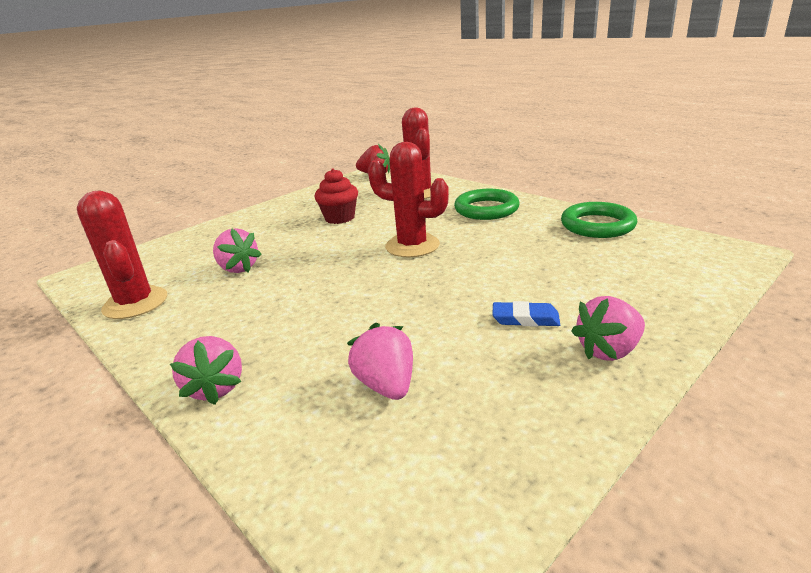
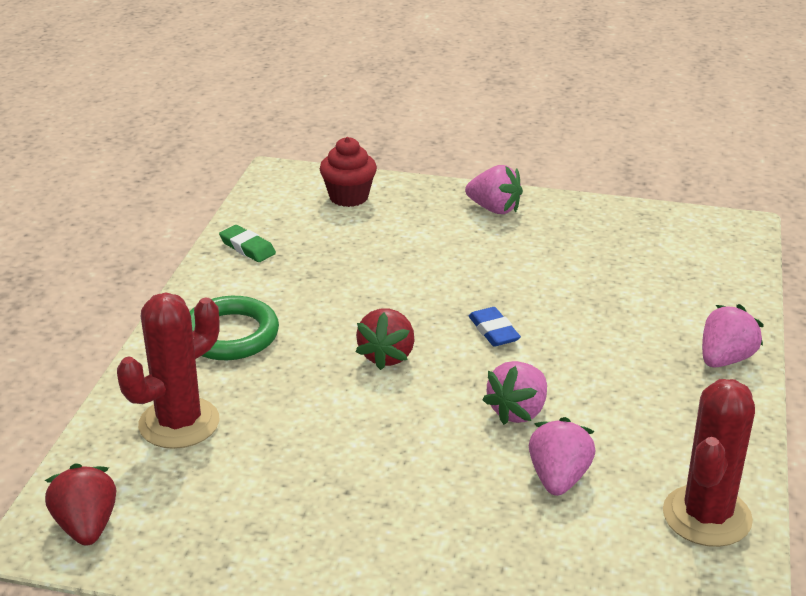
camera: 125 degrees left, 5 degrees up
(339, 218) = (336, 465): red cupcake -> red cupcake (349, 197)
(386, 385) = (628, 282): pink strawberry -> pink strawberry (518, 411)
(412, 246) = (387, 356): red cactus -> red strawberry
(525, 318) = (482, 248): blue eraser -> blue eraser (493, 331)
(597, 225) = (247, 247): green ring -> green eraser

